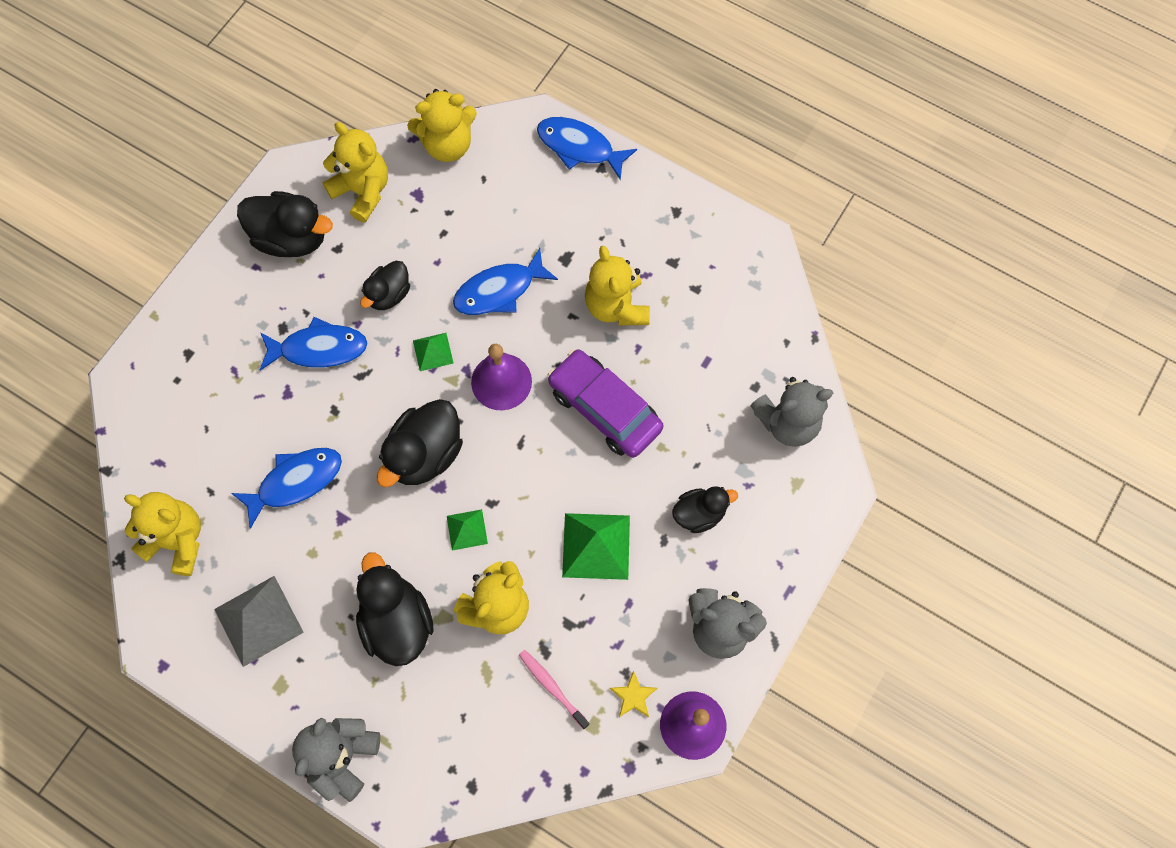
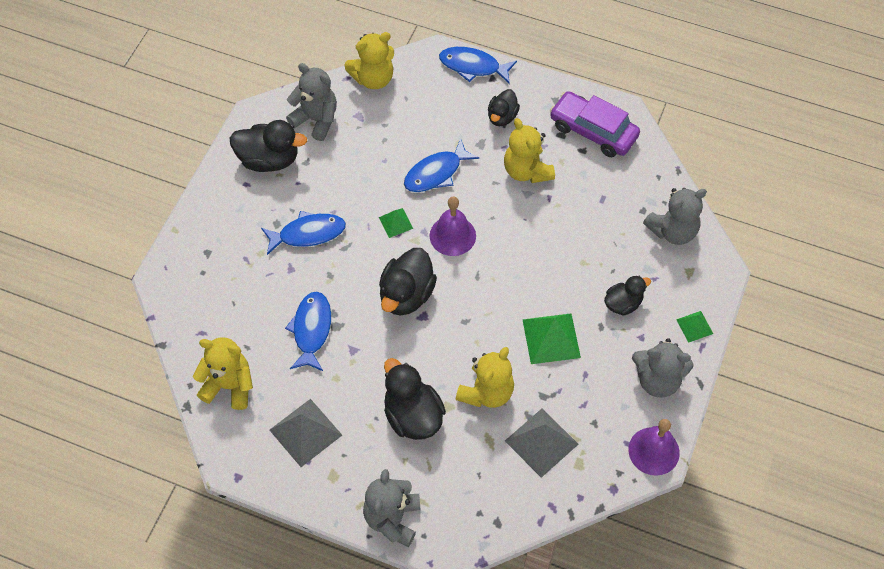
camera: 10 degrees left, 10 degrees down
(295, 482) = (311, 330): blue fish -> blue fish turned 45 degrees counterclockwise
(362, 191) = (316, 120): yellow teddy bear -> grey teddy bear
(389, 294) = (353, 188): black duck -> black duck (502, 117)
(467, 529) = (451, 342): green pyramid -> green pyramid (694, 326)
(552, 687) = (541, 442): pink toothbrush -> grey pyramid
(604, 409) = (535, 242): purple car -> purple car (593, 131)
(633, 696) = (604, 438): yellow star -> none

